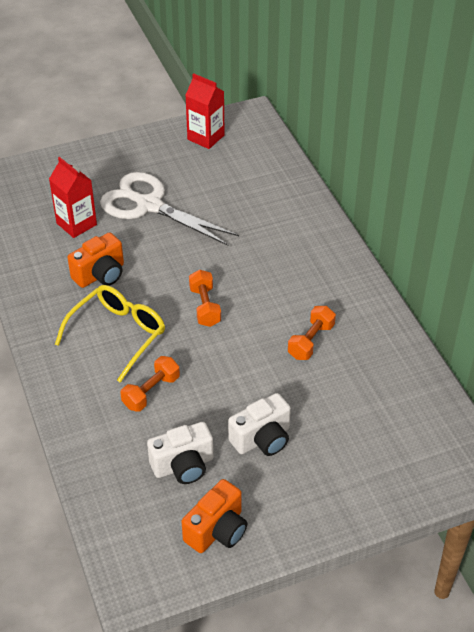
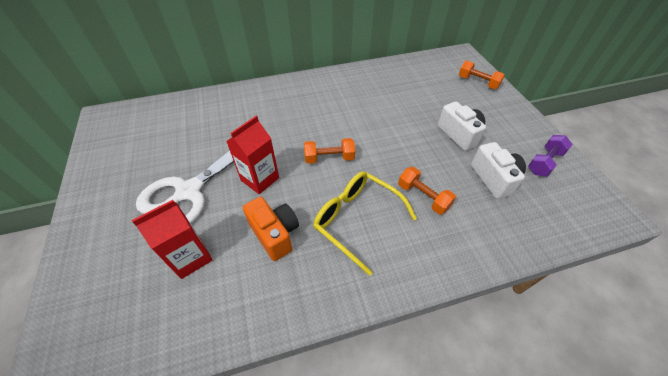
camera: 85 degrees left, 5 degrees up
(206, 137) = (113, 146): red carton -> red carton (260, 179)
(217, 530) = (544, 162): orange camera -> purple dumbbell
(311, 341) = (369, 105): orange dumbbell -> orange dumbbell (478, 82)

